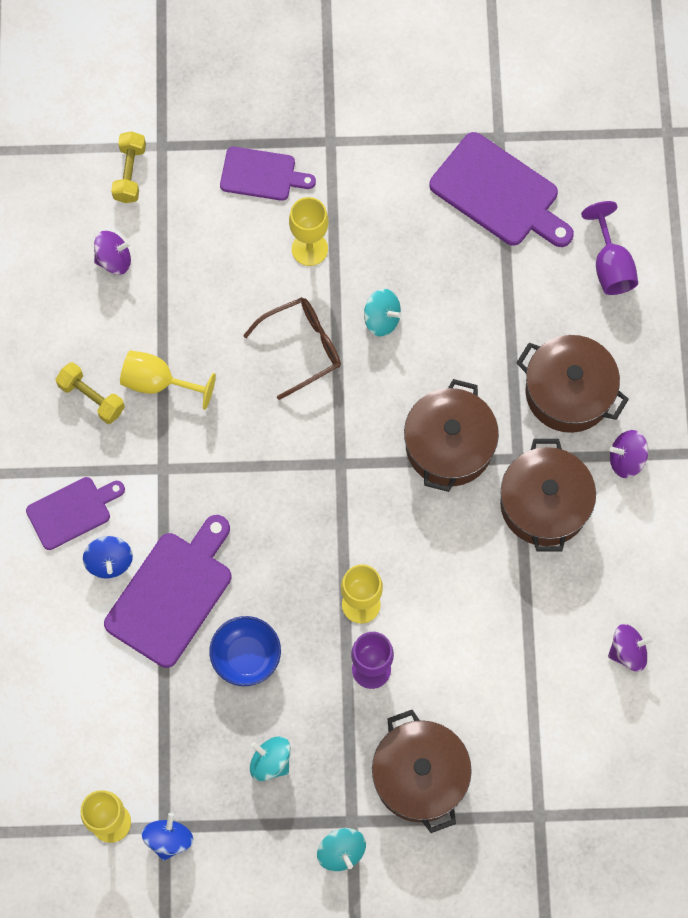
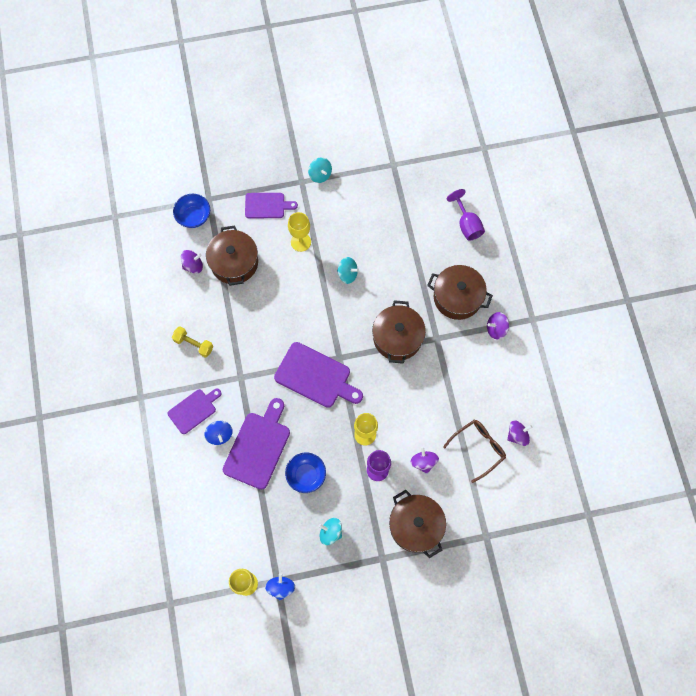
camera: 10 degrees left, 0 degrees up
(130, 173) = (194, 216): yellow dumbbell -> blue bowl
(158, 383) = (229, 329): yellow goblet -> none
(302, 347) = (306, 297): brown glasses -> brown glasses (478, 448)
(341, 851) = (379, 576): turquoise spinning top -> turquoise spinning top (320, 175)
(454, 669) = (423, 462): none -> purple spinning top
(498, 193) = (398, 195): purple cutting board -> purple cutting board (315, 376)
(544, 504) = (456, 361): brown pot -> brown pot (234, 262)

